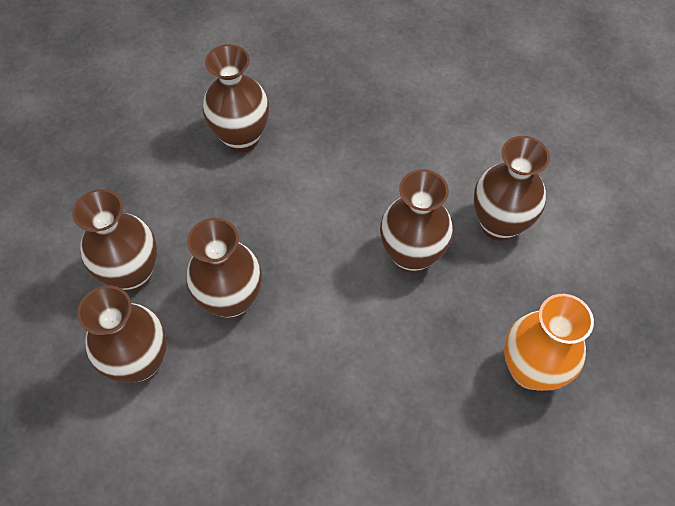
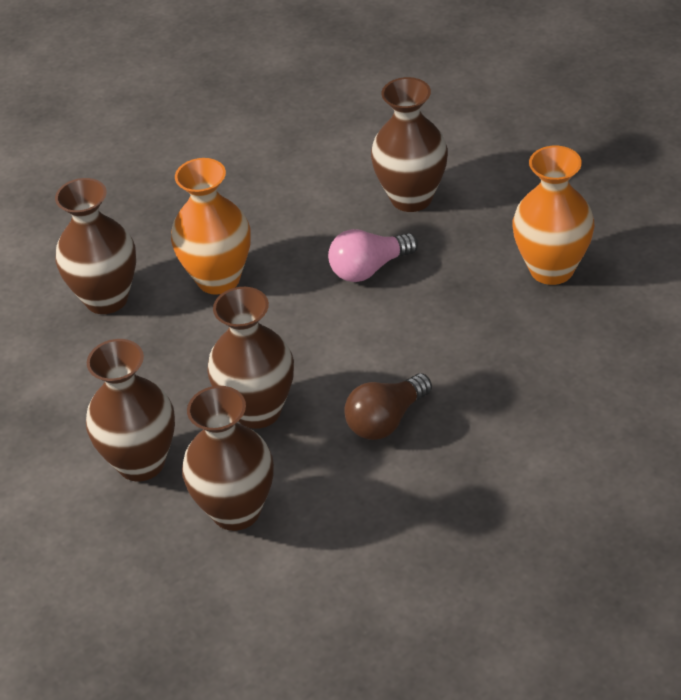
camera: 40 degrees left, 15 degrees down
(293, 385) = (386, 420): none -> brown light bulb
(316, 181) = (218, 279): none -> orange vase
(411, 256) = (369, 269): brown vase -> pink light bulb

